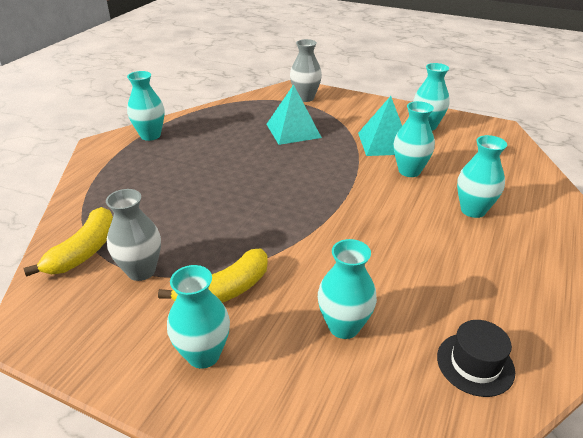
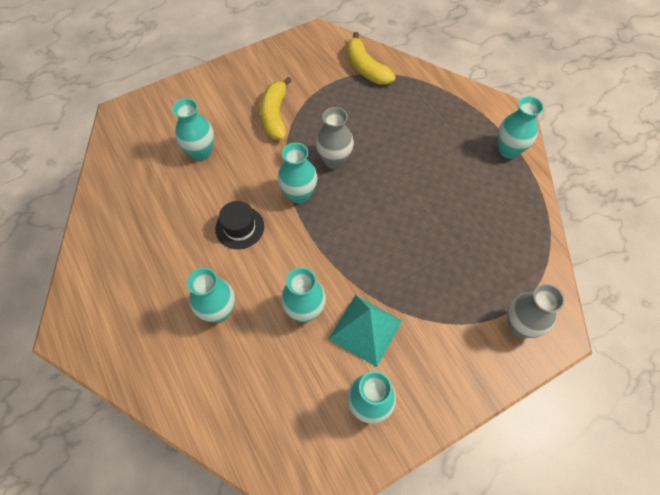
camera: 125 degrees right, 25 degrees up
(141, 271) = (325, 87): grey vase -> grey vase (334, 160)
(203, 354) = (240, 89): turquoise vase -> turquoise vase (299, 194)
(293, 130) = (446, 264): turquoise pyramid -> none
(475, 364) = (125, 191): black hat -> black hat (240, 227)

